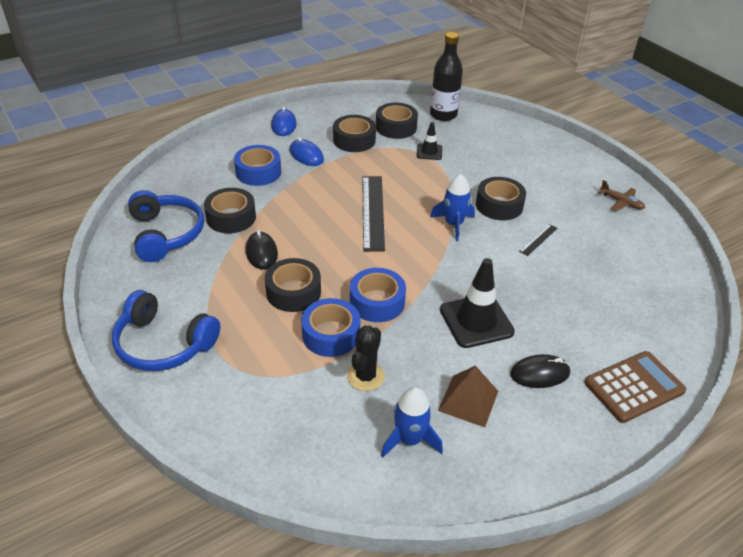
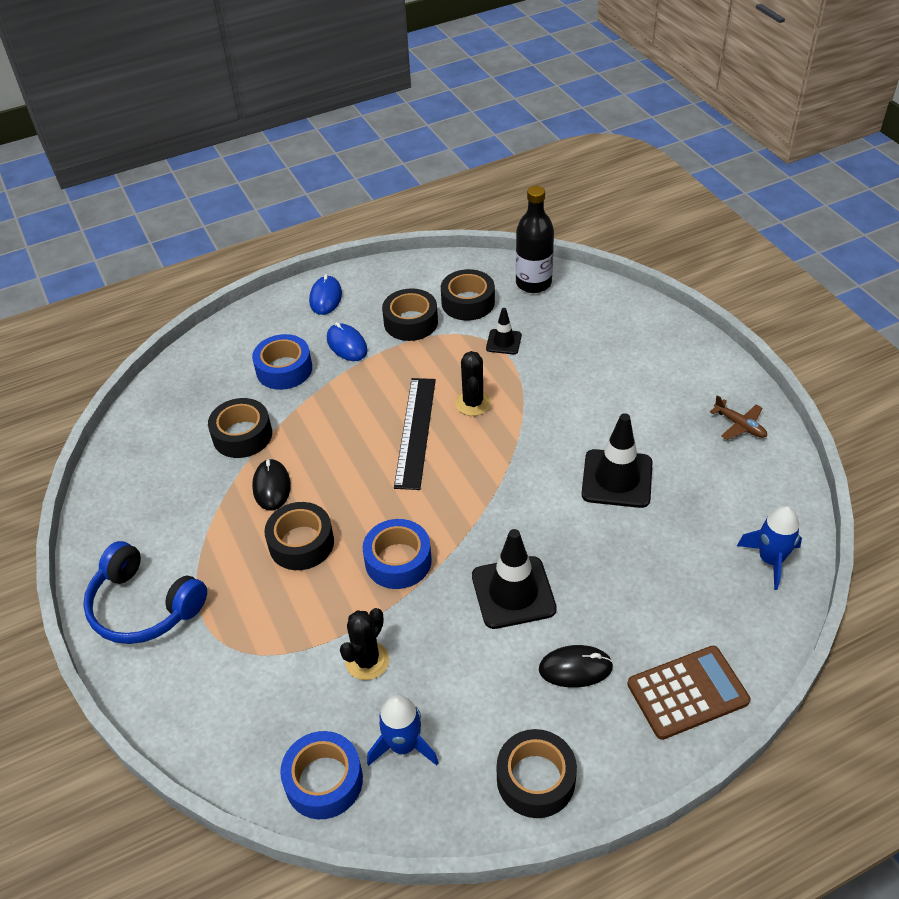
camera: 10 degrees right, 5 degrees up
(166, 234) = (163, 457): blue headphones -> none
(331, 334) = (336, 603): blue tape -> blue tape (324, 781)
(414, 192) = (473, 403): none -> black cactus
(453, 224) = (513, 453): blue rocket -> blue rocket (770, 560)
(468, 400) = (481, 699): brown pyramid -> none
(499, 205) = (577, 426): black tape -> black tape (535, 779)
(538, 239) = (617, 479): black ruler -> black traffic cone

